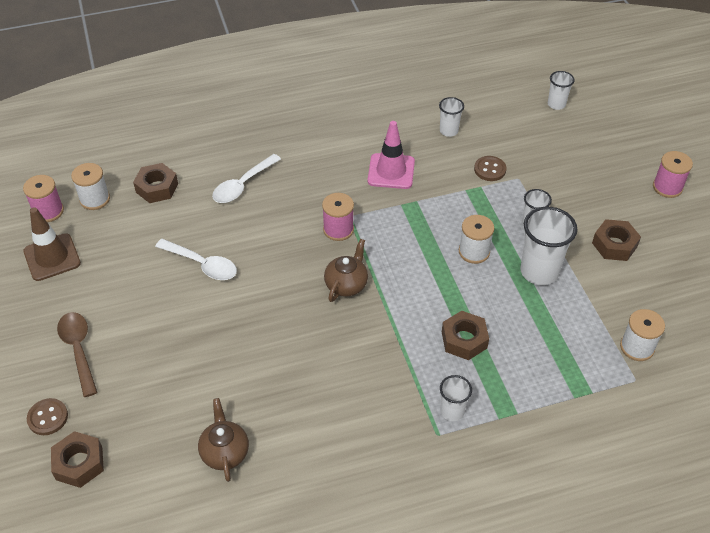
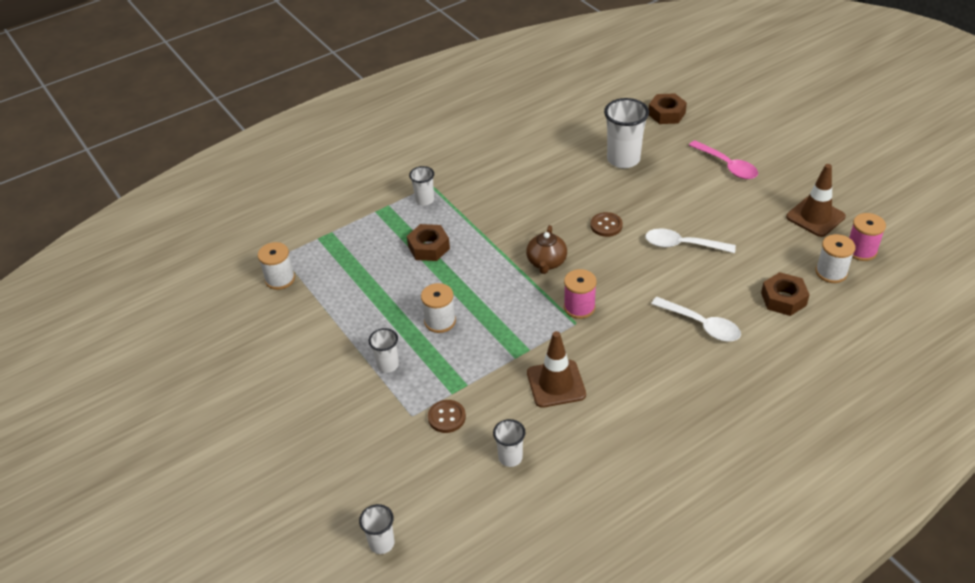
camera: 165 degrees right, 5 degrees down
(48, 417) = (710, 128): brown button -> brown button (606, 225)
(78, 350) = (727, 166): brown spoon -> pink spoon
(225, 452) = (575, 141): brown teapot -> none
(242, 185) = (701, 325): white spoon -> white spoon turned 105 degrees clockwise
(391, 171) = (556, 384): pink traffic cone -> brown traffic cone
(539, 271) = (373, 319): white cup -> white cup (623, 159)
(614, 245) = (300, 365): brown nut -> none
(667, 187) = (239, 451): pink spool -> none

